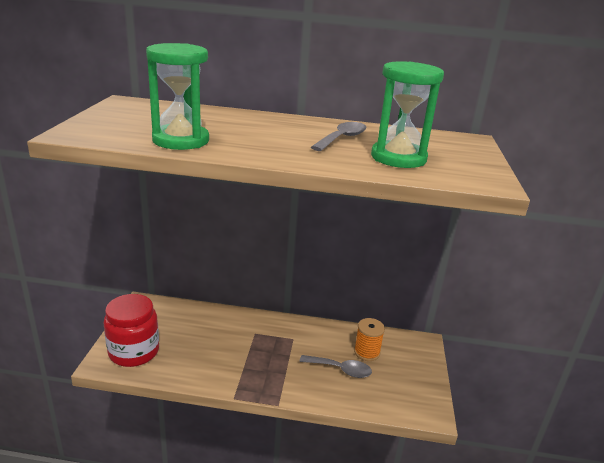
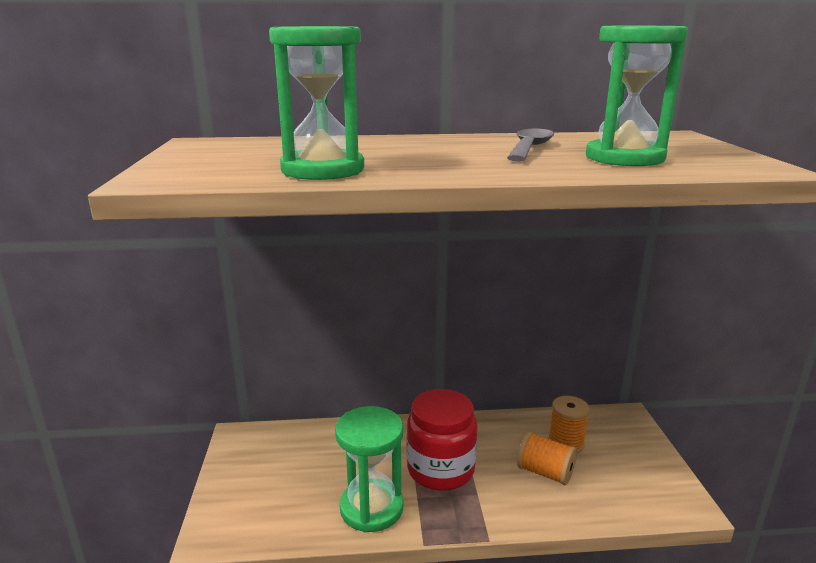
camera: 10 degrees left, 5 degrees down
(134, 351) = (252, 507): red jar -> red jar (440, 469)
(210, 368) = (371, 508): none -> green hourglass
(340, 369) = (545, 472): grey spoon -> orange spool

